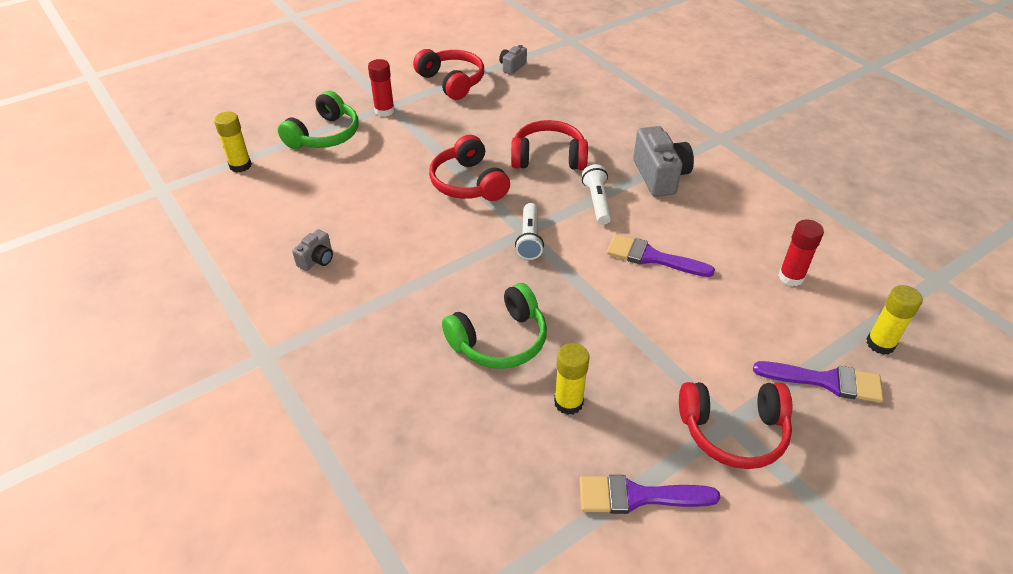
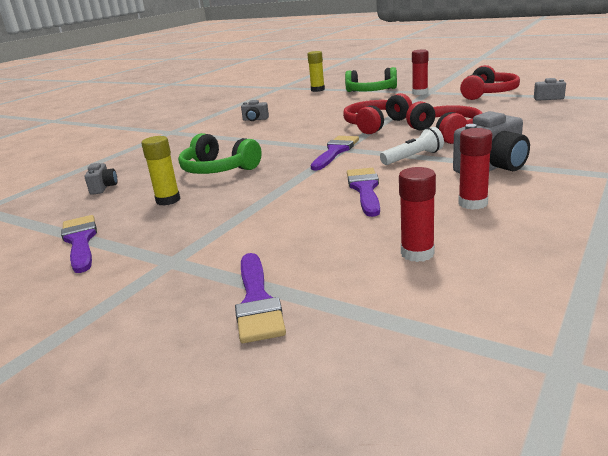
camera: 70 degrees right, 20 degrees down
(466, 463) = (103, 187): none -> grey camera
(529, 239) = (335, 151): white flashlight -> purple brush
(724, 217) = (473, 203): none -> red glue stick
(733, 431) = (161, 264): red headphones -> none
(880, 344) = (353, 330): yellow glue stick -> none

